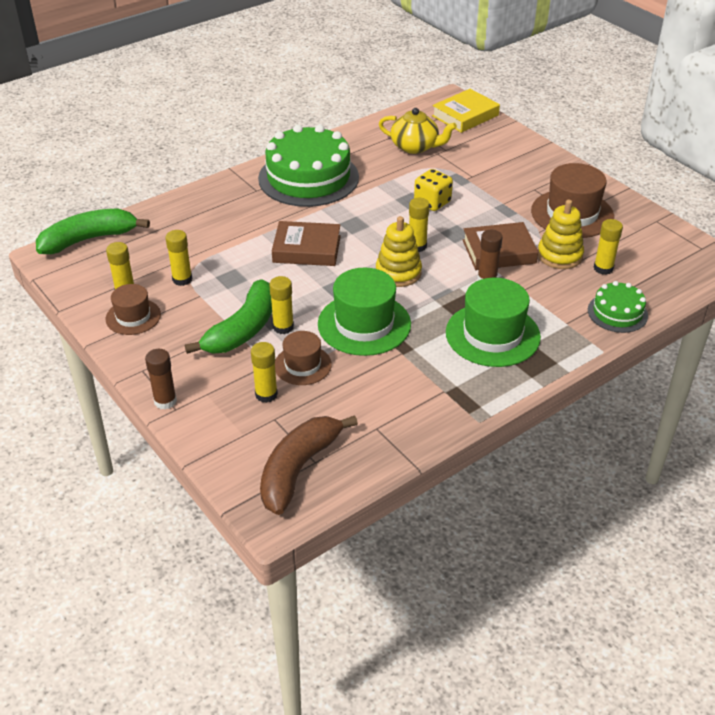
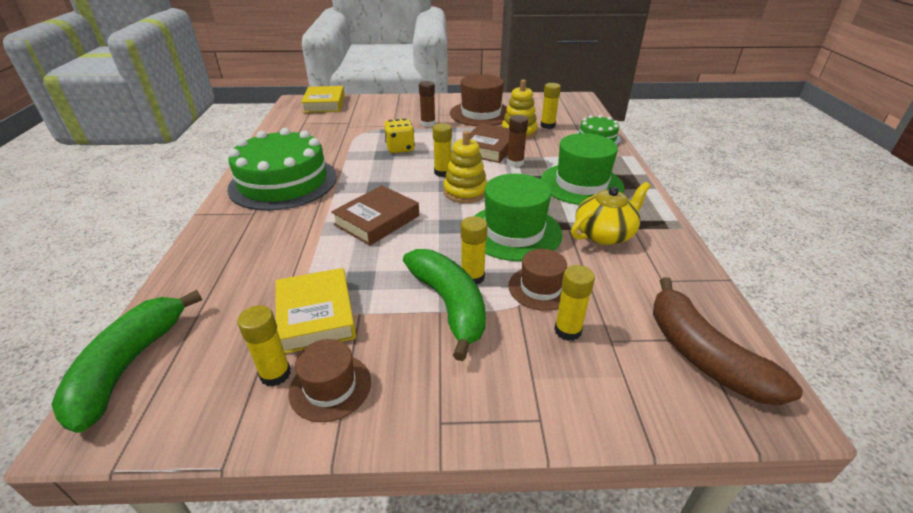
camera: 55 degrees left, 5 degrees down
(165, 401) = (519, 424): brown glue stick -> brown glue stick (428, 124)
(182, 279) = (316, 315): yellow glue stick -> yellow book
(415, 147) = (326, 130): yellow teapot -> yellow teapot (604, 234)

